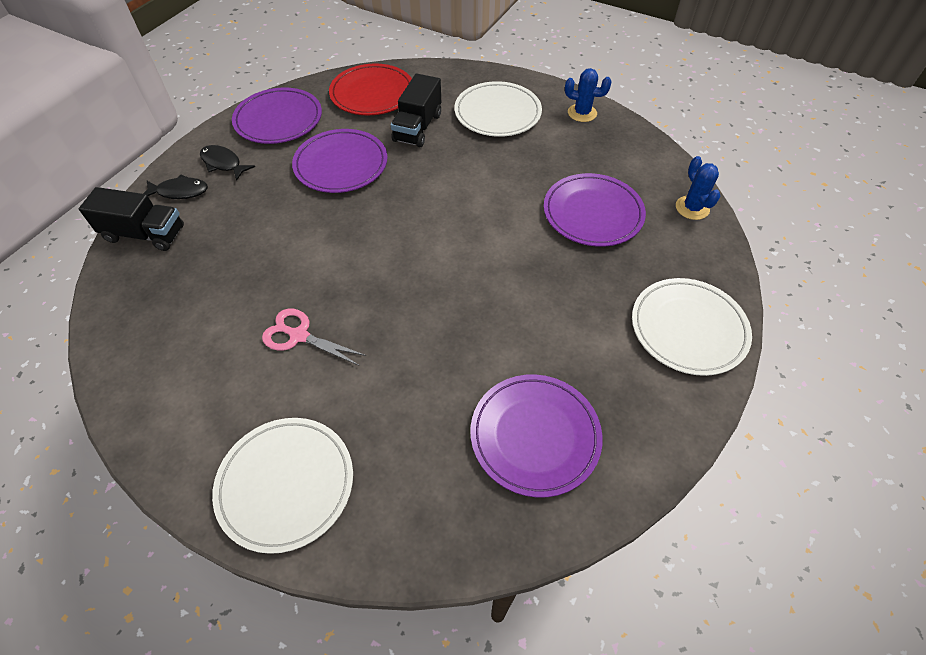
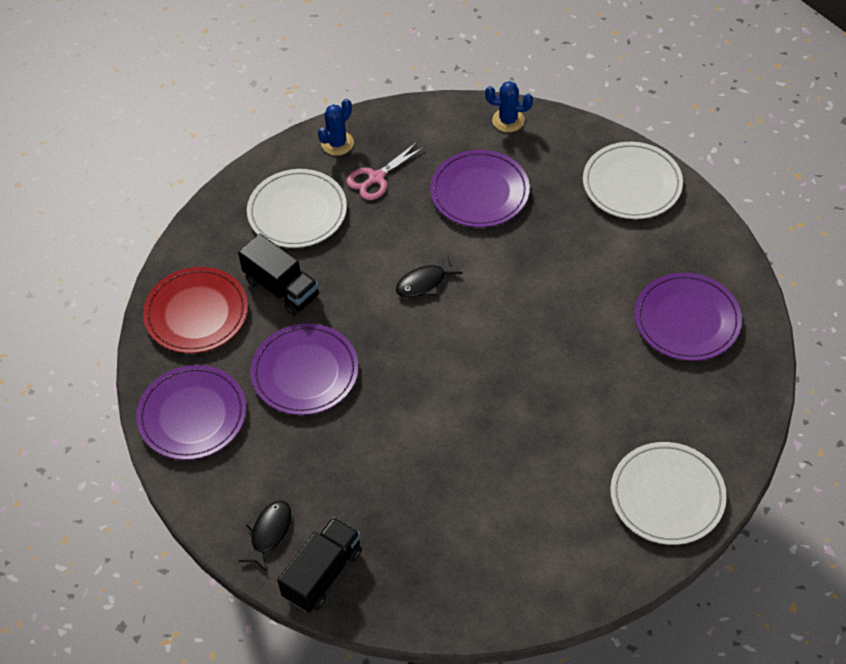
camera: 65 degrees left, 0 degrees up
(223, 163) = (242, 483): black fish -> black fish (424, 283)
(299, 335) = (522, 457): pink scissors -> pink scissors (376, 178)

